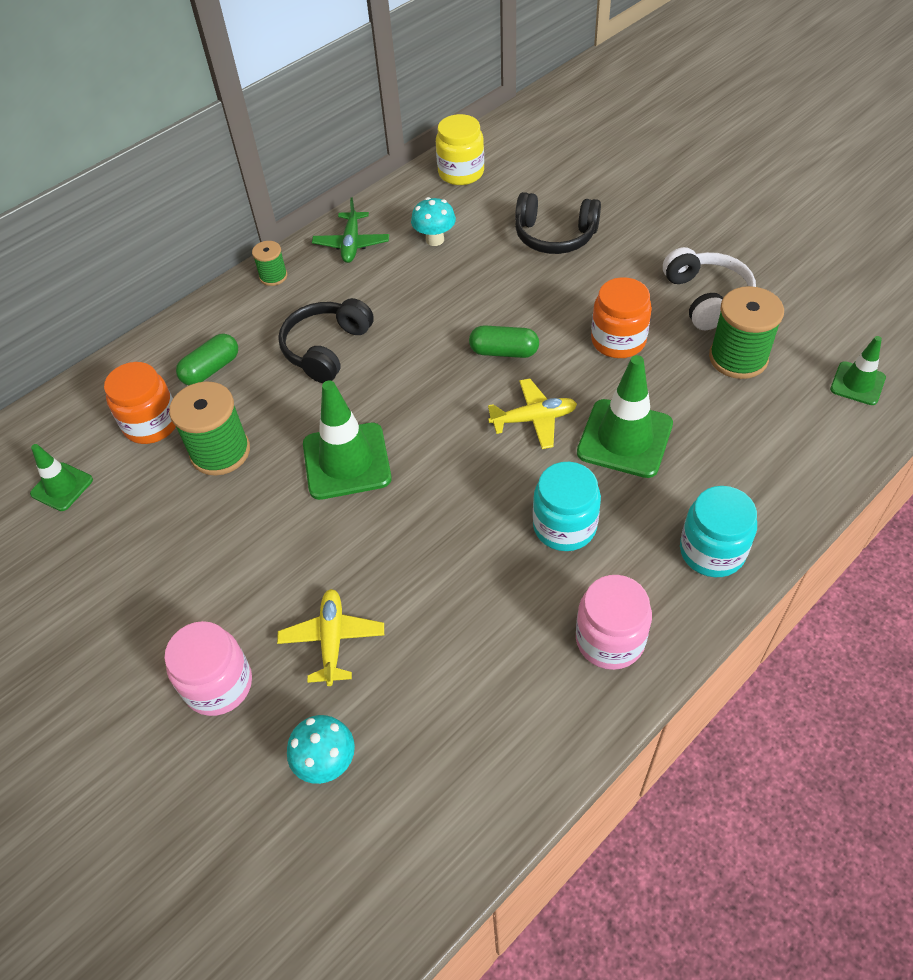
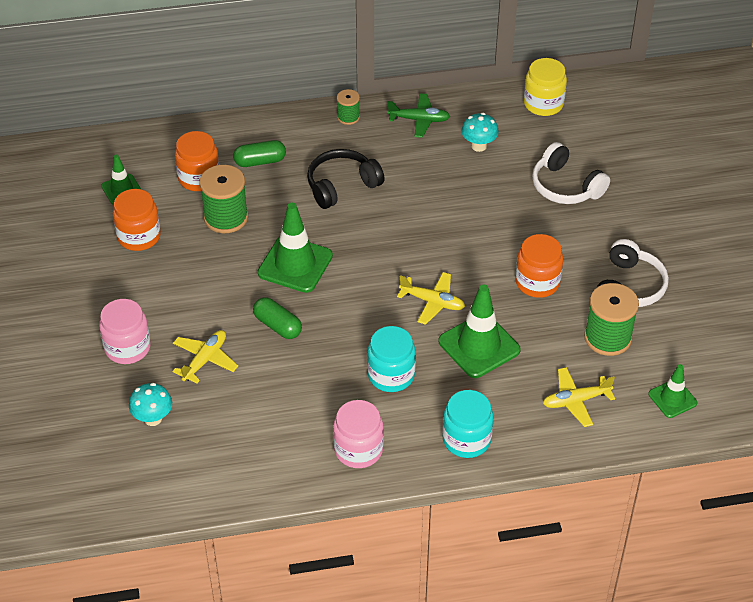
camera: 30 degrees right, 5 degrees down
(127, 532) = (139, 236): none -> orange jar
(351, 244) = (419, 120): green plane -> green plane turned 120 degrees counterclockwise
(504, 352) = (454, 249): green capsule -> green capsule (277, 326)
(555, 236) = (565, 186): black headphones -> white headphones
(774, 440) = (576, 401): none -> yellow plane

